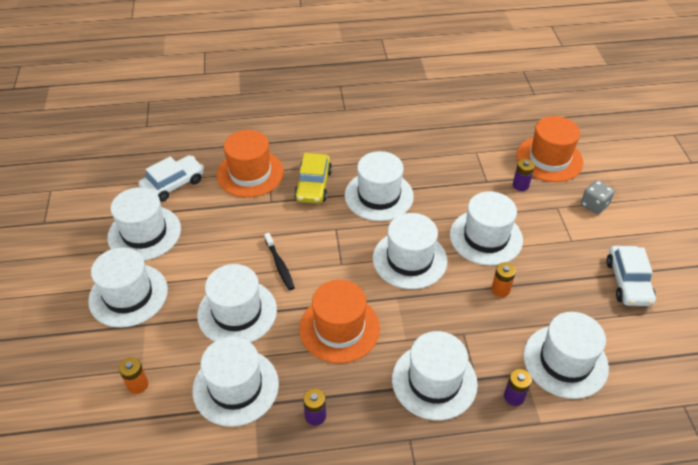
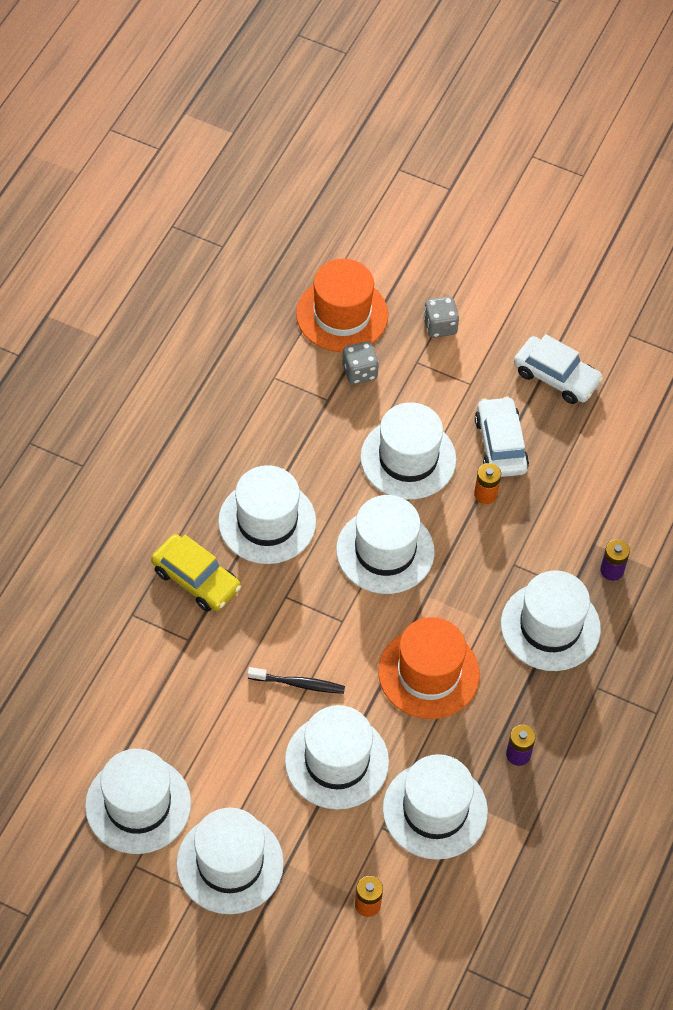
camera: 60 degrees left, 10 degrees up
(173, 184) = (72, 734): white car -> white car (500, 444)
(250, 173) = (120, 637): orange hat -> none
(520, 185) = (359, 372): purple battery -> grey dice
(565, 361) = (605, 500): white hat -> none

